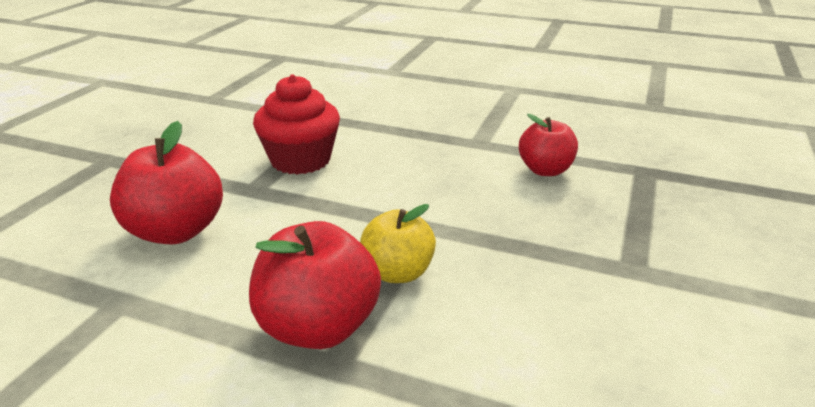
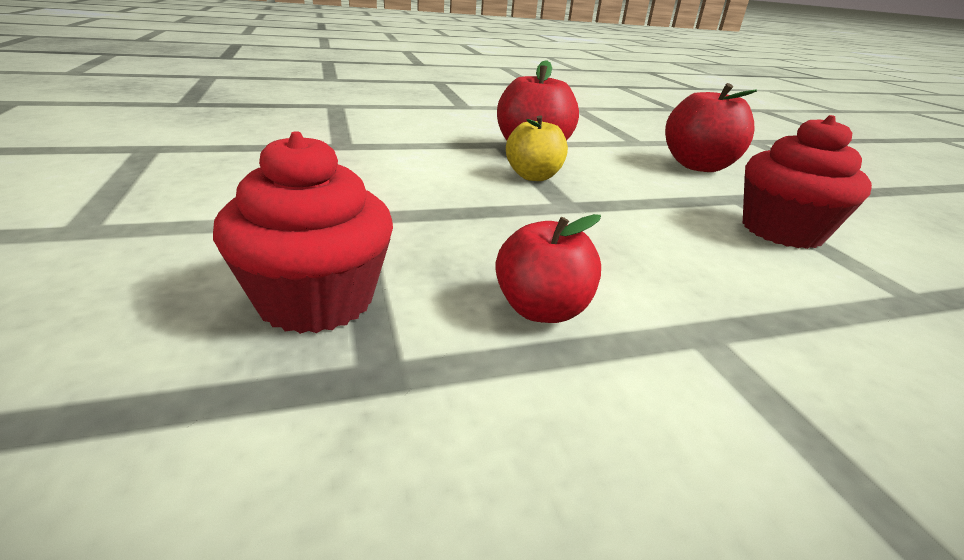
camera: 140 degrees right, 0 degrees up
(673, 209) = (316, 300): none -> red cupcake

